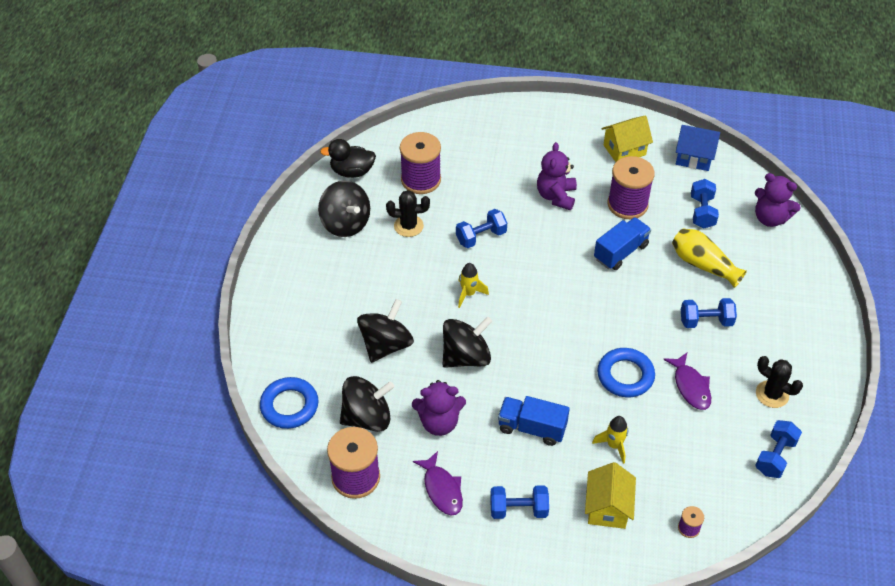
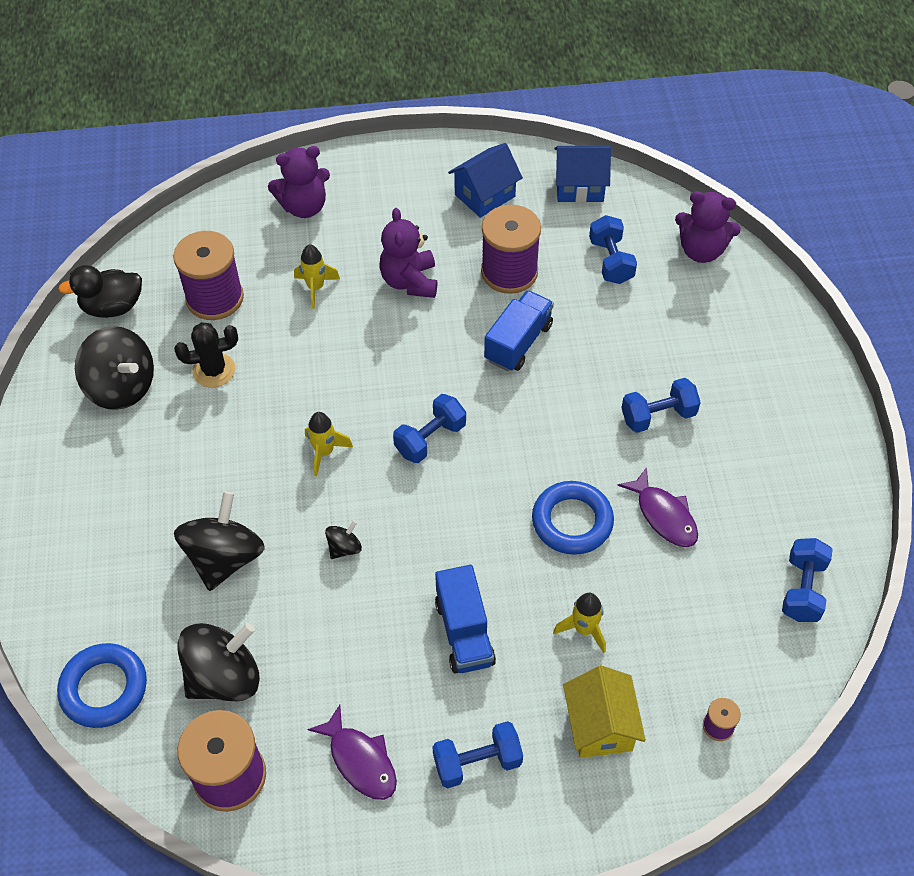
camera: 15 degrees left, 5 degrees up
(439, 422) = (331, 658): purple teddy bear -> purple teddy bear (304, 207)
(466, 357) = (344, 548): black spinning top -> black spinning top, size x0.47
(481, 237) = (320, 363): blue dumbbell -> blue dumbbell (430, 439)
(490, 187) = (316, 288): none -> yellow rocket
(532, 428) = (464, 632): blue truck -> blue truck turned 105 degrees counterclockwise
(624, 150) = (485, 195): yellow house -> blue house
(703, 265) = (632, 336): yellow vase -> none
(772, 394) = (773, 500): black cactus -> none

